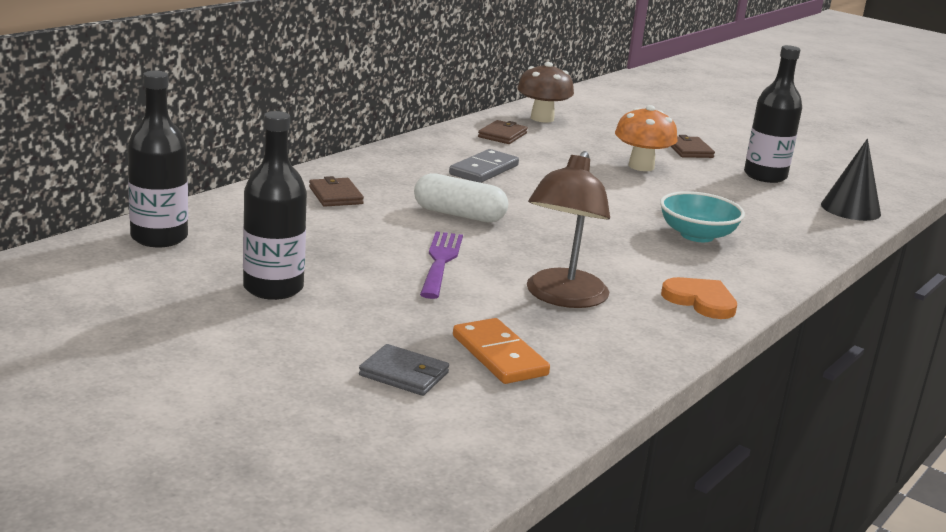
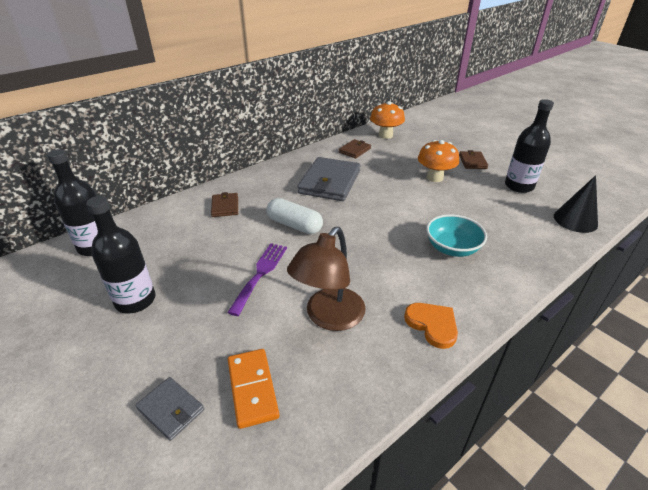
camera: 15 degrees right, 15 degrees up
(484, 170) = (329, 182): grey domino -> grey wallet
(542, 118) = (385, 135): brown mushroom -> orange mushroom

